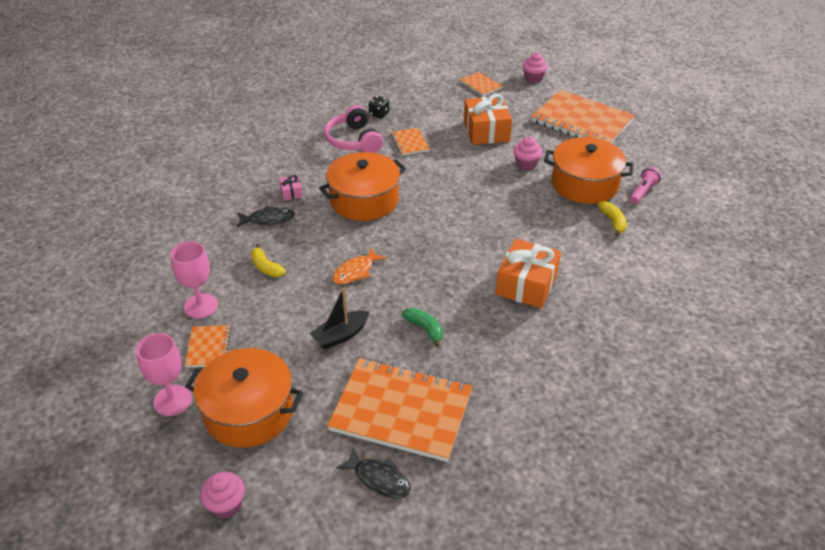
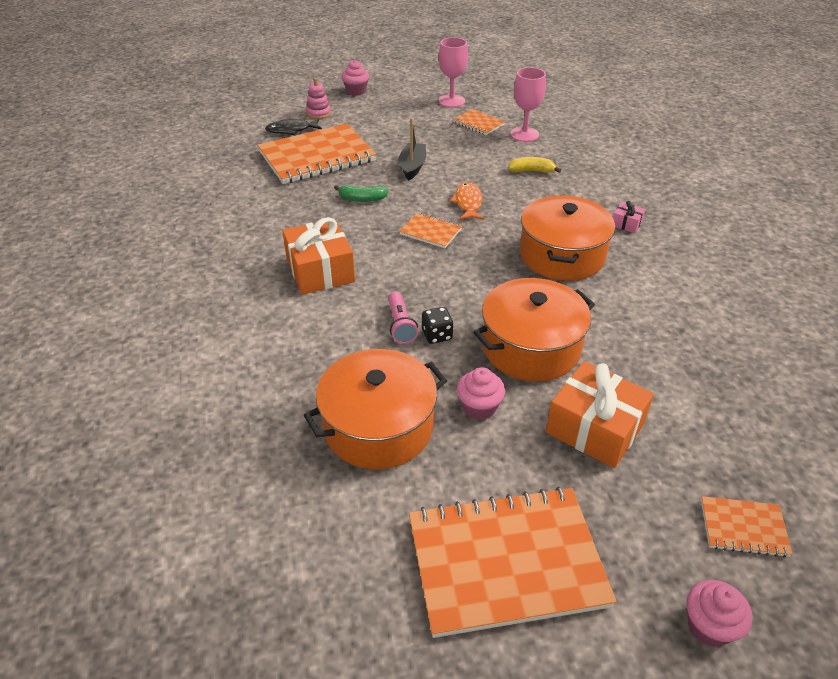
camera: 135 degrees right, 0 degrees up
(249, 411) = (404, 116): orange pot -> orange pot (531, 347)
(268, 219) = (597, 196): black fish -> none
(318, 490) = (318, 113): none -> pink stacking toy
(354, 140) = (689, 306): pink headphones -> none
(379, 114) = (739, 360): black dice -> black dice (437, 335)
(410, 143) = (638, 344): orange notebook -> orange notebook (430, 232)
(613, 222) = (295, 391): yellow banana -> none
(642, 192) = (293, 467): pink flashlight -> pink flashlight (400, 325)

